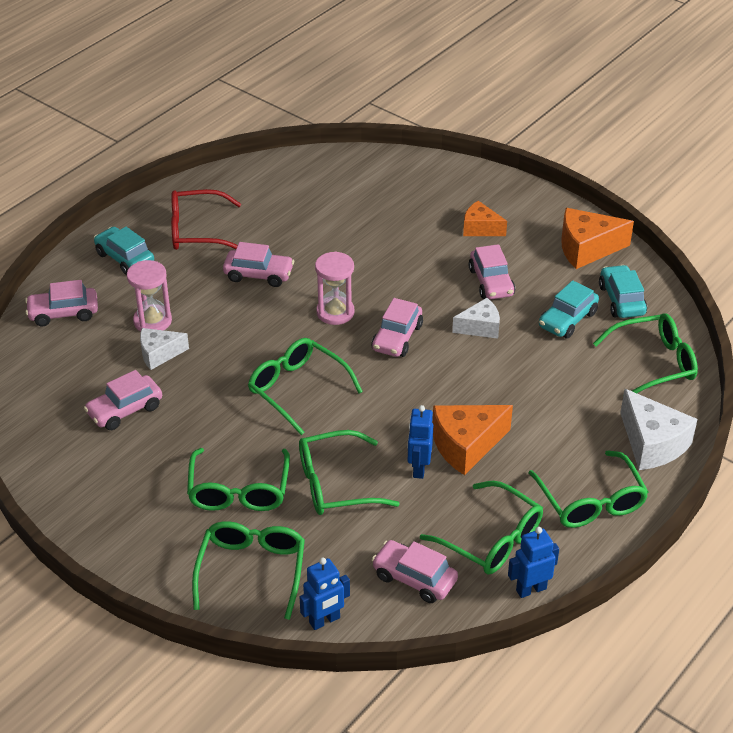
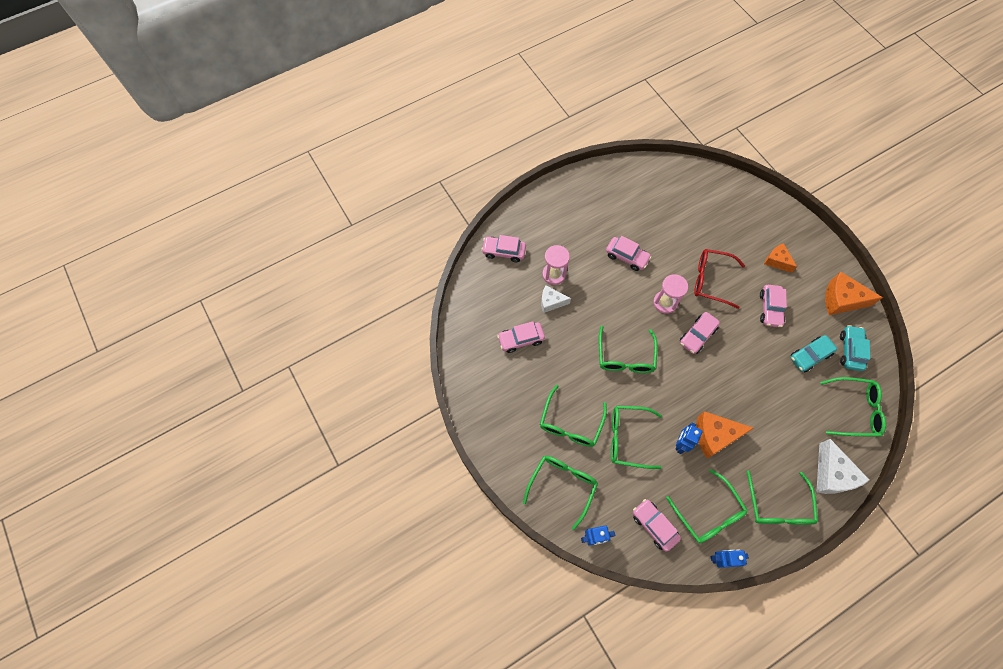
camera: 20 degrees right, 25 degrees up
(125, 258) = (550, 218): turquoise car -> none
(197, 231) = (598, 209): red glasses -> red glasses (711, 280)
(297, 389) = (625, 357): green glasses -> green glasses turned 150 degrees counterclockwise
(480, 327) = (752, 344): white cheese -> none

